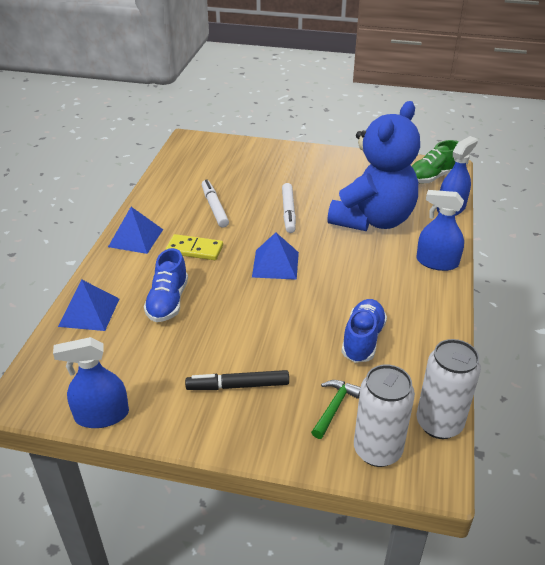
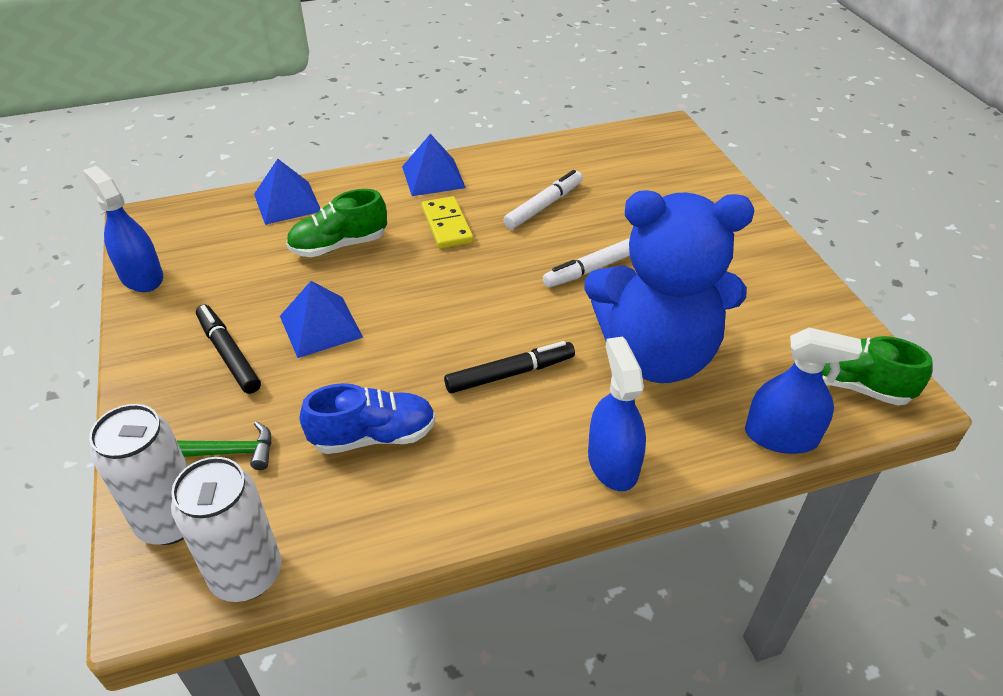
camera: 60 degrees right, 5 degrees up
(168, 301) = (339, 245): blue shoe -> green shoe
(275, 264) = (471, 299): blue pyramid -> blue pyramid (320, 326)
(350, 272) = (510, 374): none -> black marker

